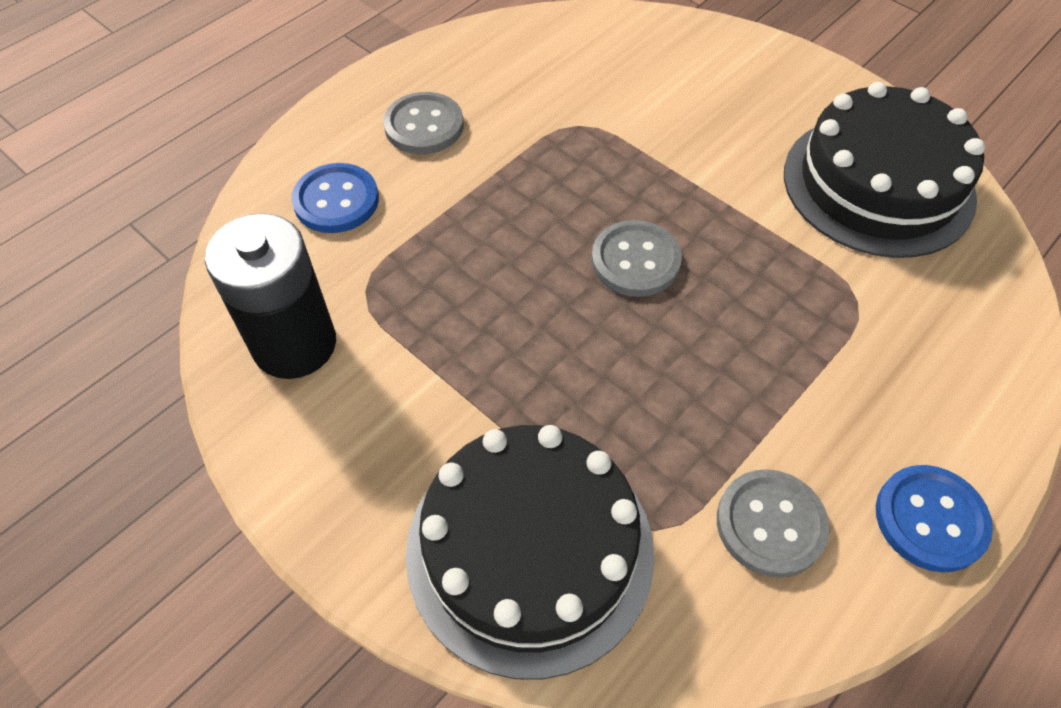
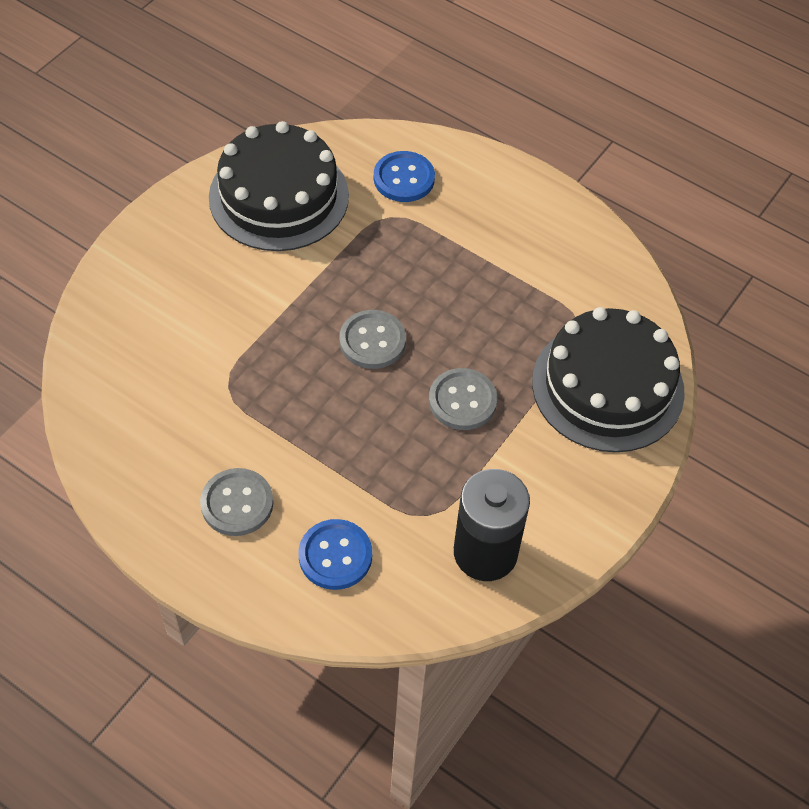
camera: 100 degrees left, 0 degrees up
(770, 524) = (562, 269): grey button -> grey button (462, 401)
(930, 519) = (542, 197): blue button -> blue button (404, 178)

